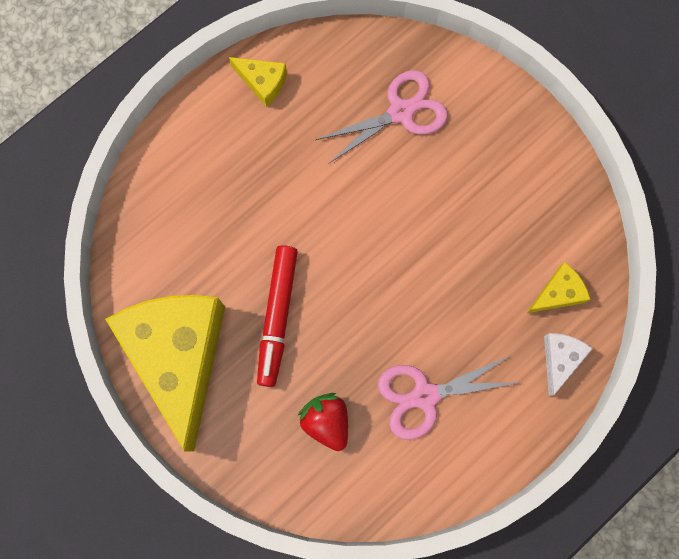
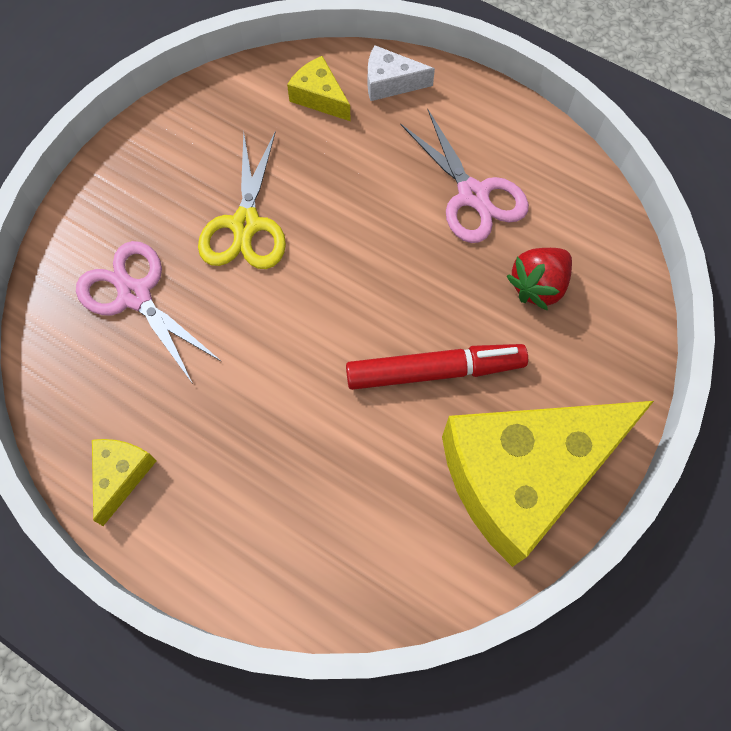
camera: 105 degrees left, 10 degrees down
(443, 205) = (246, 225): none -> yellow scissors

